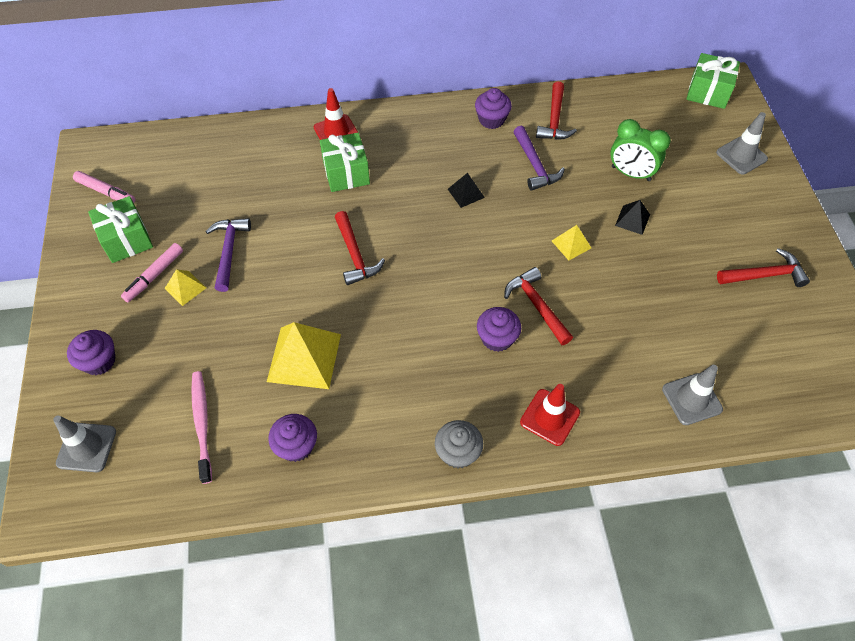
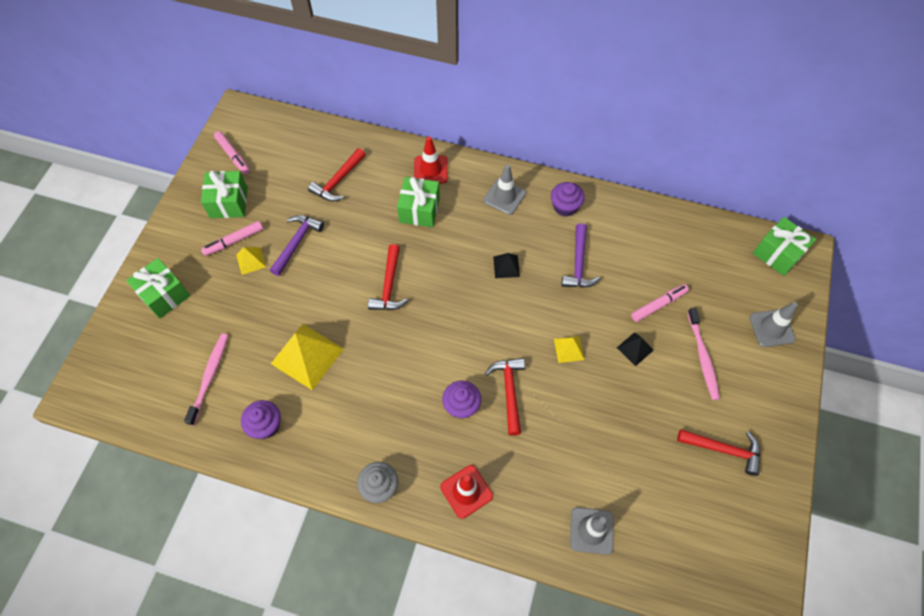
camera: 25 degrees right, 5 degrees up
(86, 447) = (125, 359): grey traffic cone -> grey traffic cone (504, 196)
(99, 361) = (164, 295): purple cupcake -> green gift
(554, 120) = (620, 227): red hammer -> red hammer (338, 181)
(630, 173) = (658, 305): green clock -> pink marker
(697, 203) = (702, 357): none -> pink toothbrush

